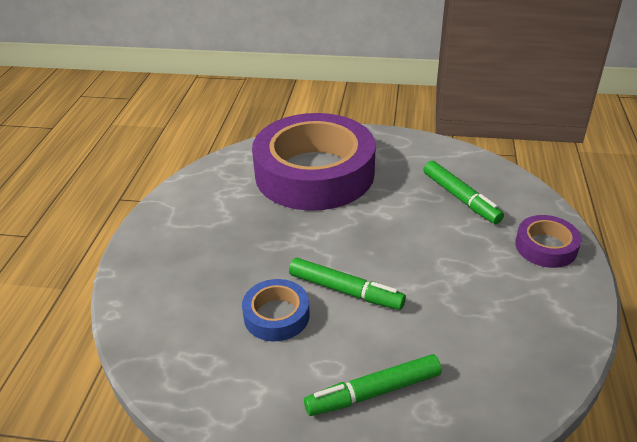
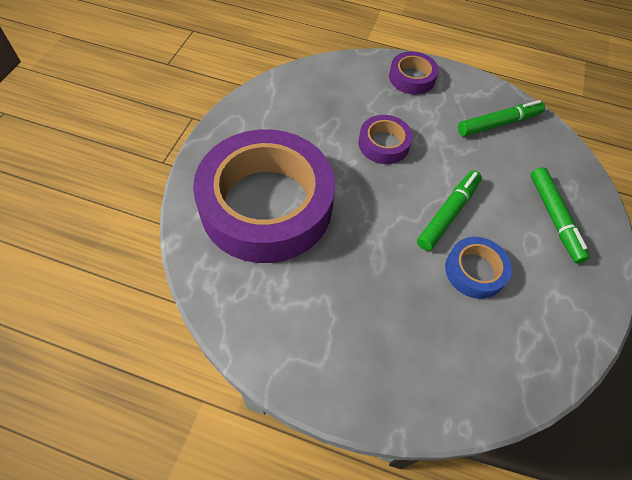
camera: 85 degrees left, 20 degrees up
(423, 234) = (383, 144): none -> purple tape
(460, 198) = (340, 106): green marker -> green marker (498, 123)

